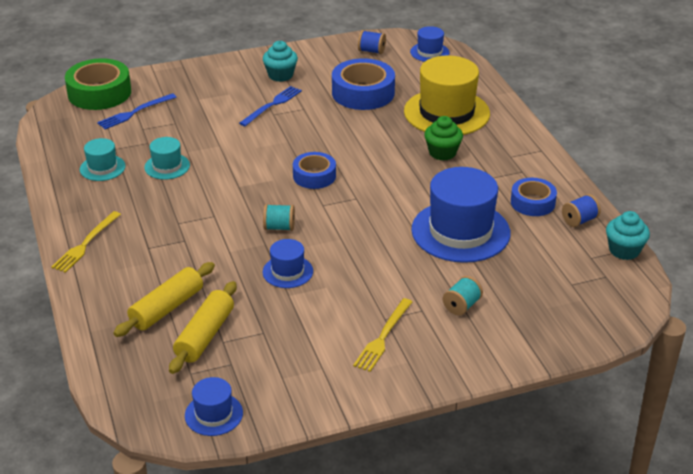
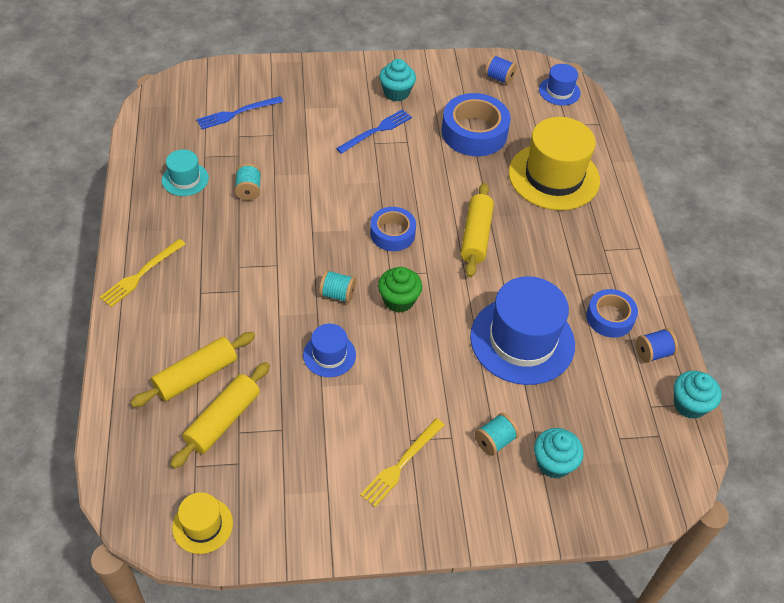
camera: 10 degrees right, 15 degrees up
(99, 93) = (210, 81): green tape -> none
(167, 166) = (249, 190): turquoise hat -> turquoise spool
(213, 414) = (202, 525): blue hat -> yellow hat
(391, 165) = (476, 236): none -> yellow rolling pin
(442, 153) = (533, 230): green cupcake -> green cupcake (399, 300)
(520, 311) = (553, 463): none -> turquoise cupcake

